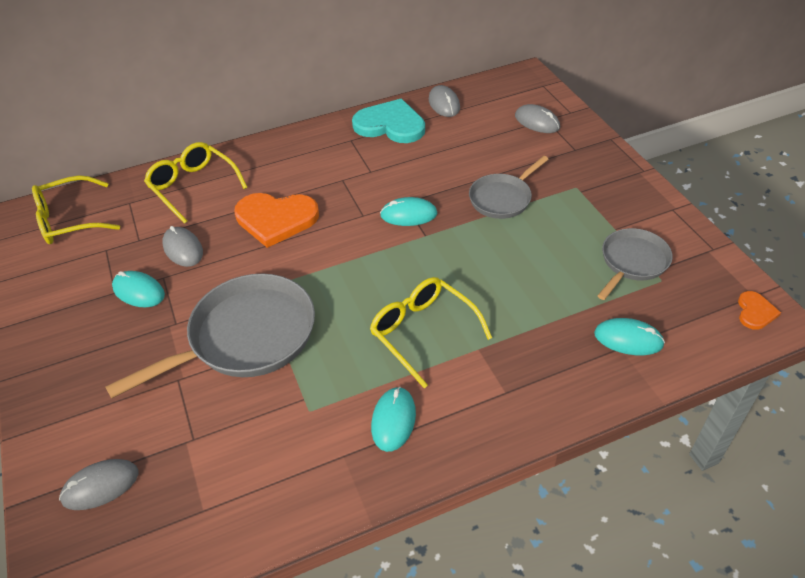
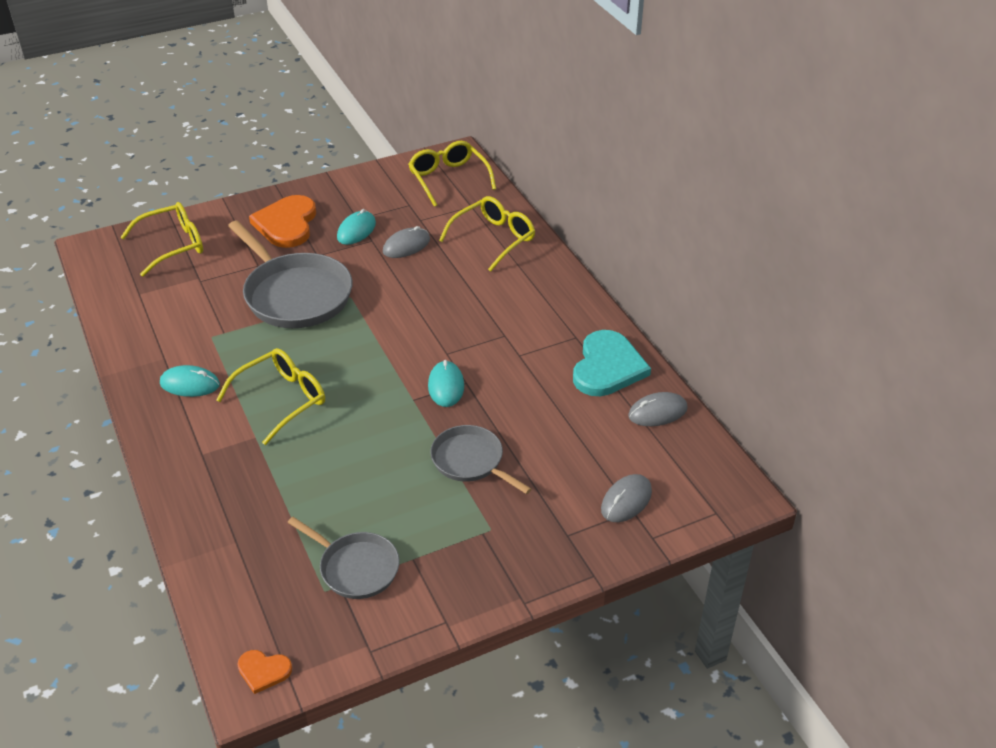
camera: 85 degrees right, 5 degrees down
(100, 486) = (172, 245): grey mouse -> yellow glasses
(276, 219) = (443, 296): orange heart -> orange heart (286, 224)
(628, 339) = (245, 549): turquoise mouse -> none

